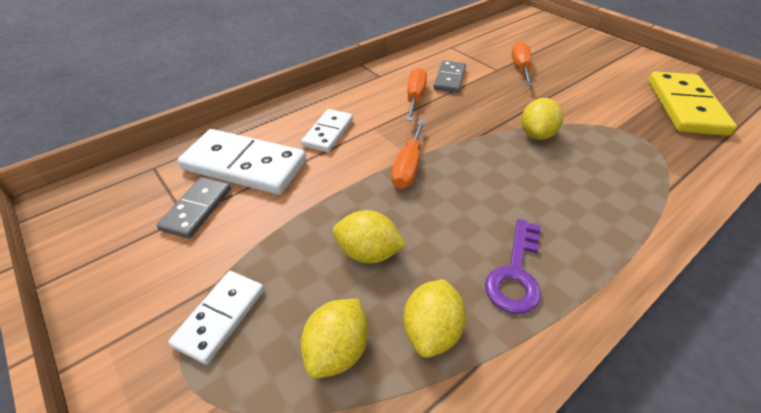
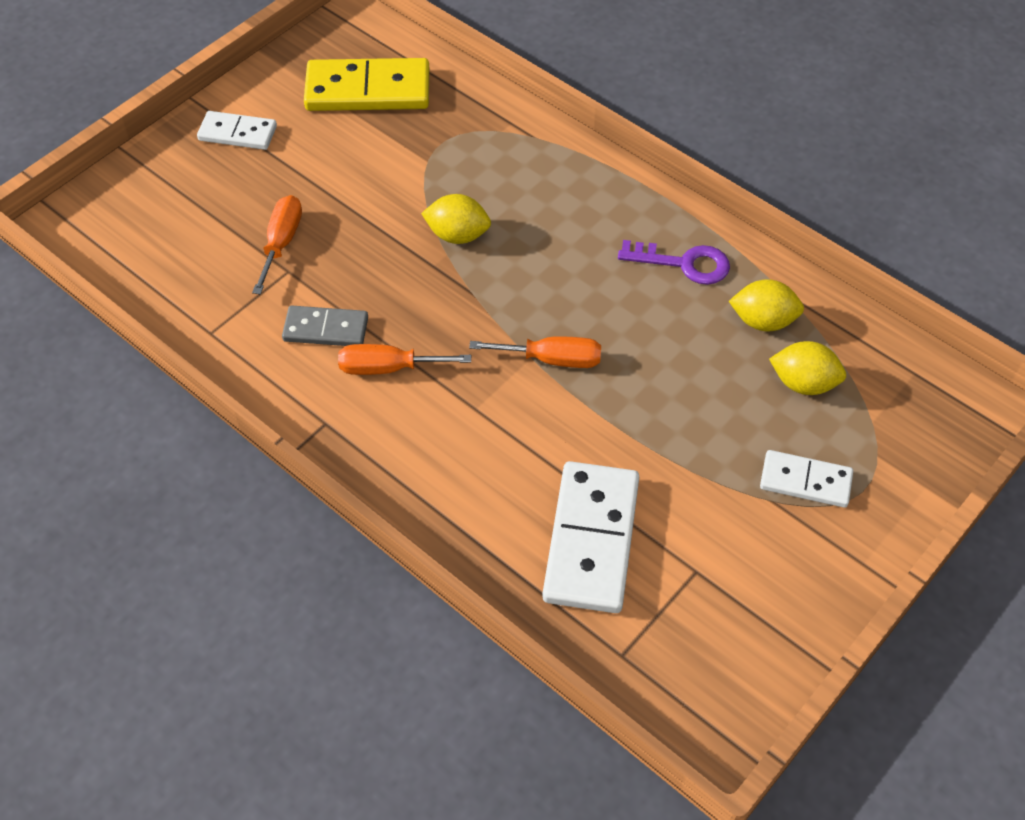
camera: 100 degrees left, 10 degrees up
(197, 209) = (682, 562): grey domino -> none
(328, 132) = (498, 459): white domino -> white domino (238, 133)
(368, 253) = (695, 378): yellow lemon -> none
(520, 68) = (281, 243): orange screwdriver -> orange screwdriver turned 105 degrees clockwise

